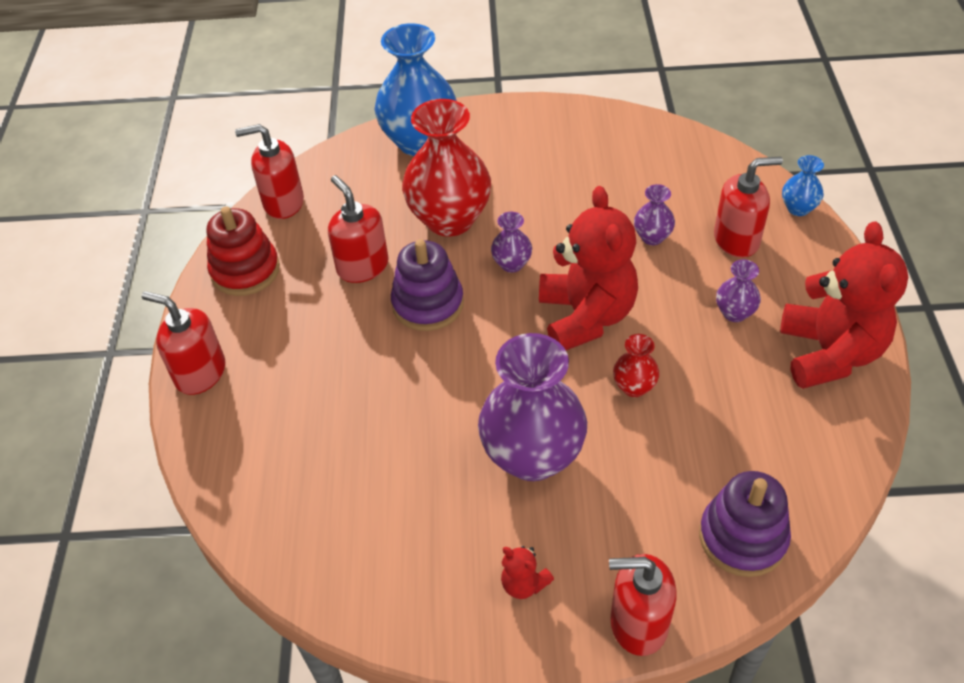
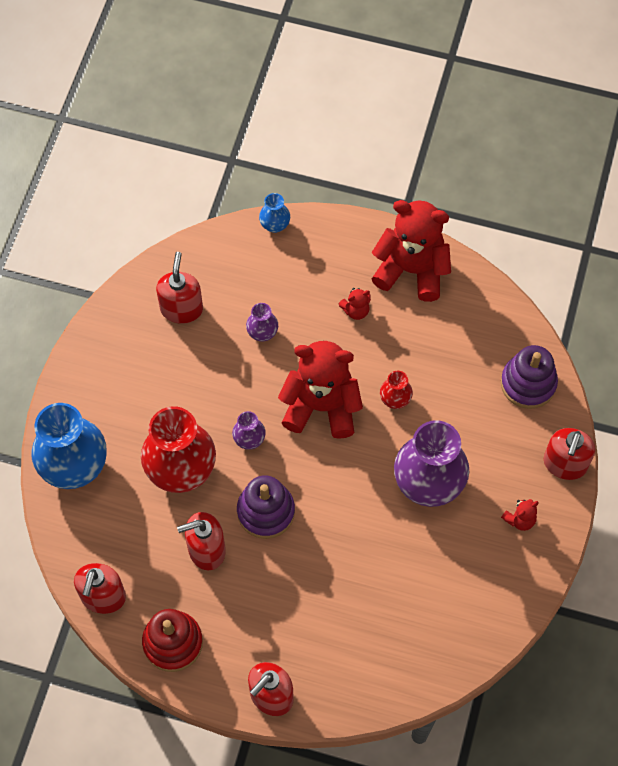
camera: 75 degrees left, 15 degrees up
(734, 313) = (356, 310): purple vase -> red teddy bear
(736, 240) = (288, 278): red soap dispenser -> red soap dispenser (181, 308)

